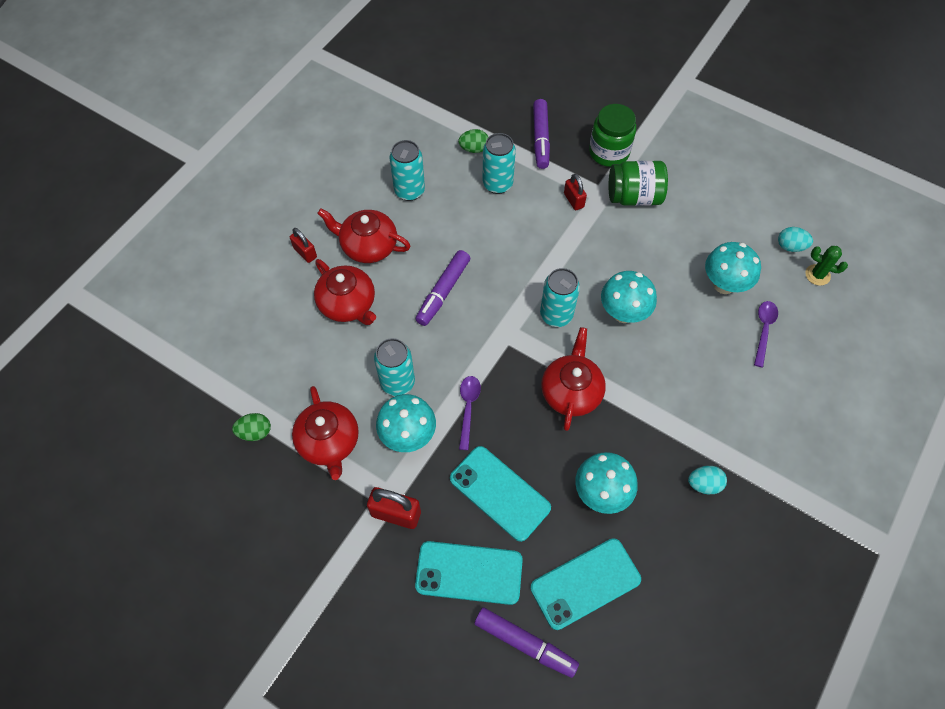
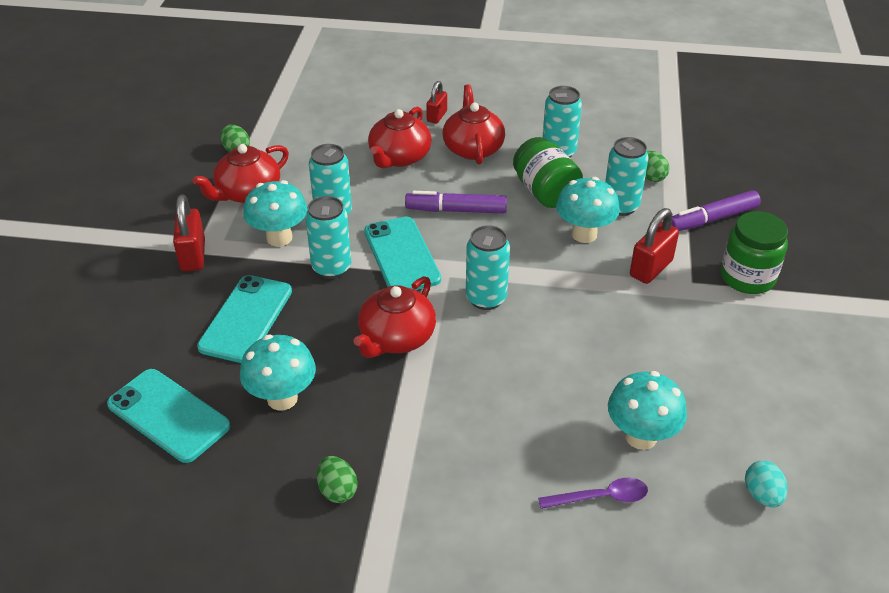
camera: 65 degrees right, 20 degrees down
(468, 408) = (331, 268): purple spoon -> turquoise can
(469, 573) = (149, 323): turquoise phone -> turquoise phone (401, 255)
(525, 643) = (86, 387): purple marker -> none
(571, 391) = (396, 338): red teapot -> red teapot turned 135 degrees clockwise
(573, 200) = (651, 268): red padlock -> red padlock, size x1.56
(623, 313) = (528, 353): turquoise mushroom -> turquoise mushroom (584, 234)
(634, 196) = (702, 316): green jar -> green jar (545, 192)
(704, 484) = (337, 490): turquoise egg -> green egg
(817, 275) = (739, 539): green cactus -> none

